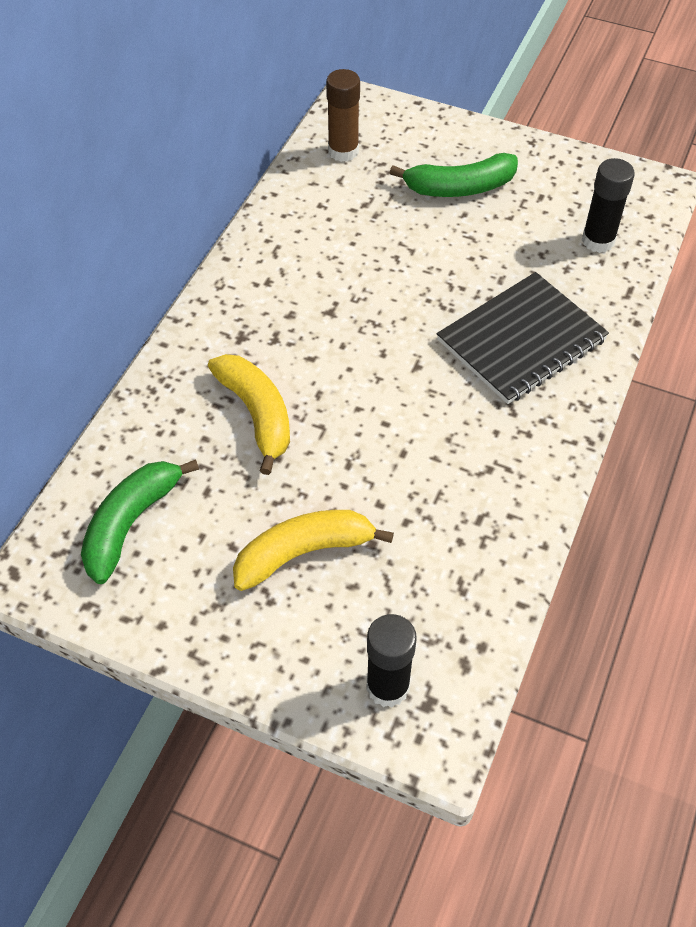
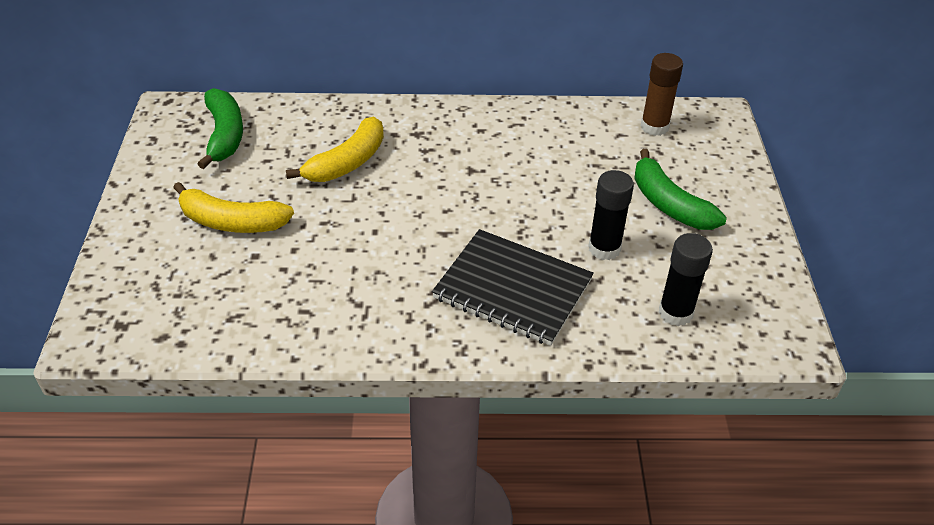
camera: 65 degrees right, 10 degrees down
(131, 523) = (224, 135): green banana -> green banana turned 75 degrees clockwise
(303, 553) = (232, 222): yellow banana -> yellow banana turned 150 degrees clockwise
(387, 686) = (129, 298): black glue stick -> black glue stick (604, 248)

